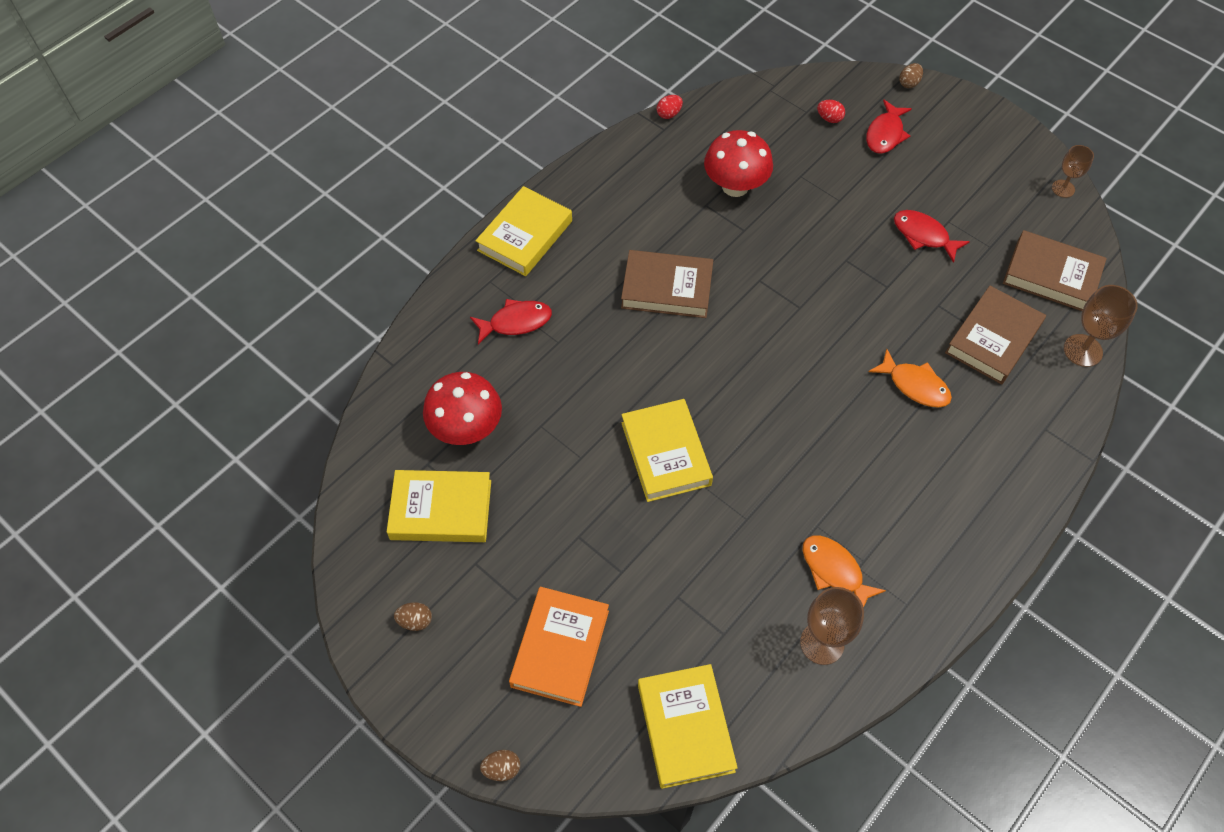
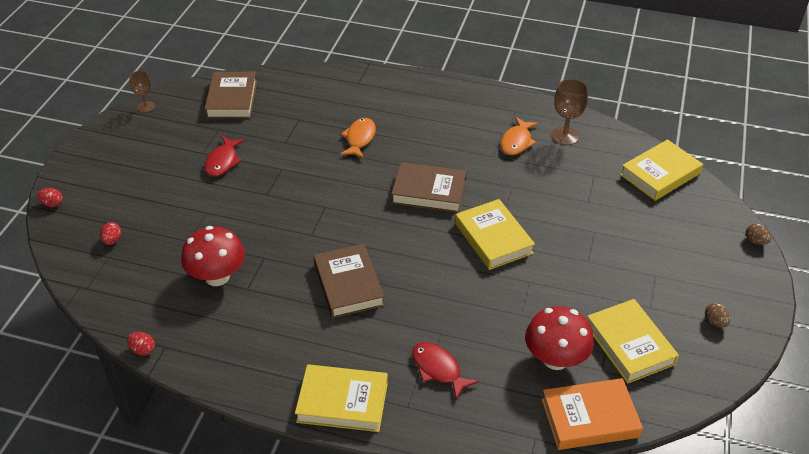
camera: 115 degrees left, 15 degrees down
(560, 648) = (666, 242): orange book -> orange book (589, 418)
(666, 453) = (493, 238): yellow book -> yellow book turned 75 degrees counterclockwise
(885, 134) = (120, 204): red fish -> none
(909, 83) = (52, 204): brown egg -> red egg
(993, 339) = (301, 114): brown book -> brown book (429, 191)
(1083, 350) = (289, 78): brown goblet -> none

